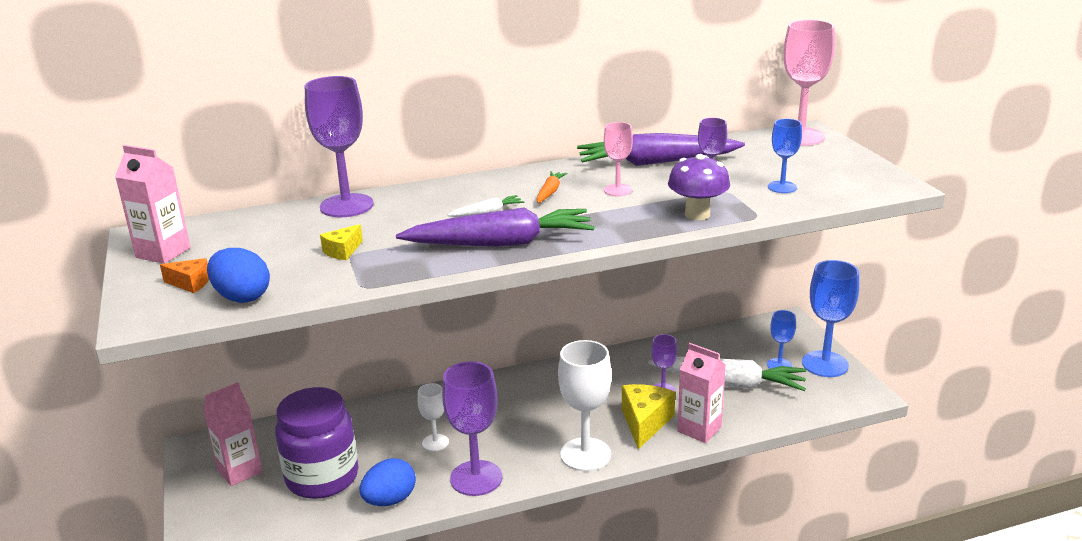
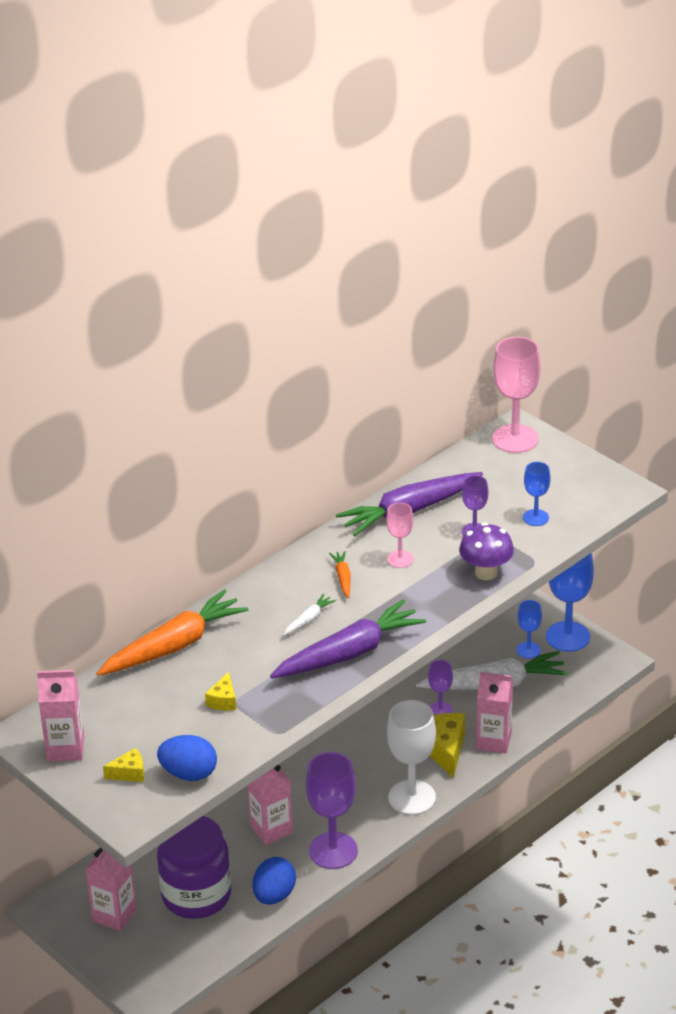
camera: 25 degrees left, 10 degrees up
(190, 283) = (129, 773): orange cheese -> yellow cheese
(346, 206) = (174, 646): purple goblet -> orange carrot
(435, 443) = (271, 829): white goblet -> pink carton

